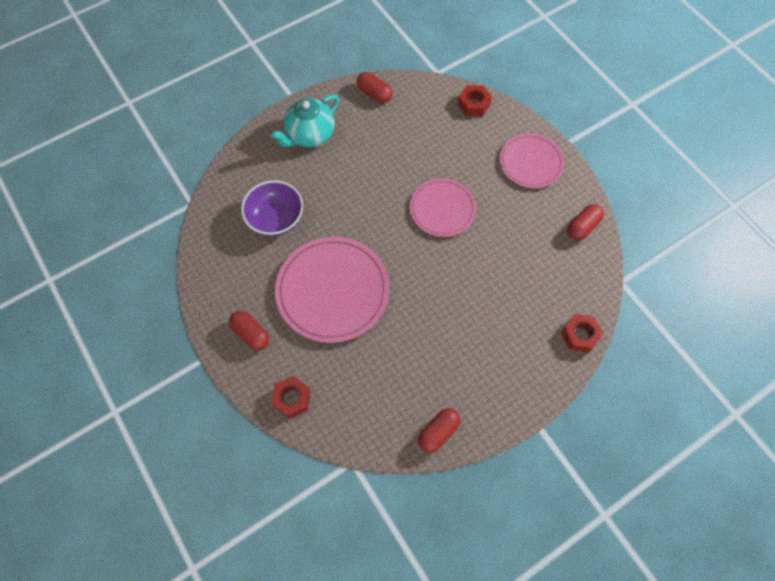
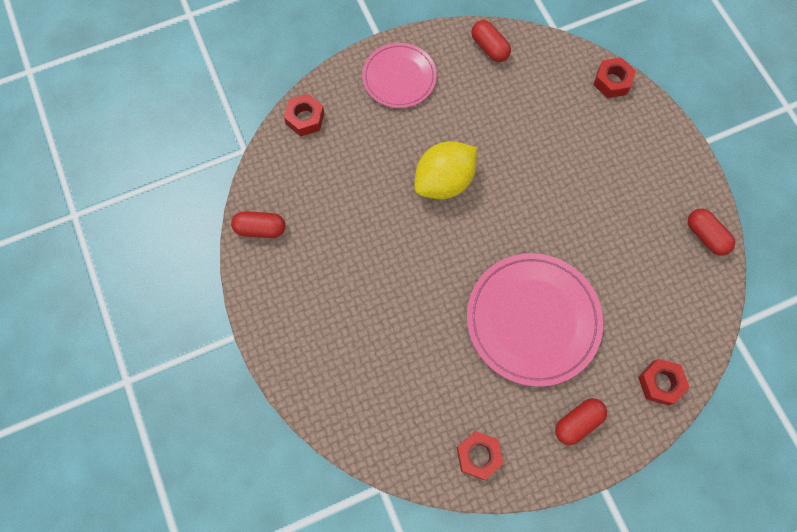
camera: 80 degrees left, 5 degrees up
(218, 263) = (478, 455): none -> red nut
(276, 218) = (424, 376): purple bowl -> none
(310, 135) = (307, 318): turquoise teapot -> none
(374, 94) = (260, 229): red capsule -> red capsule turned 45 degrees clockwise
(442, 209) = (444, 181): pink plate -> yellow lemon

